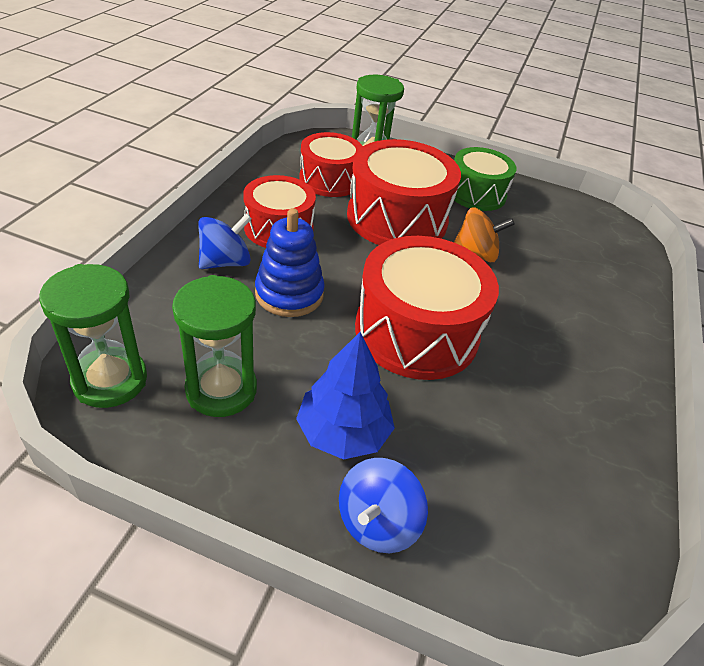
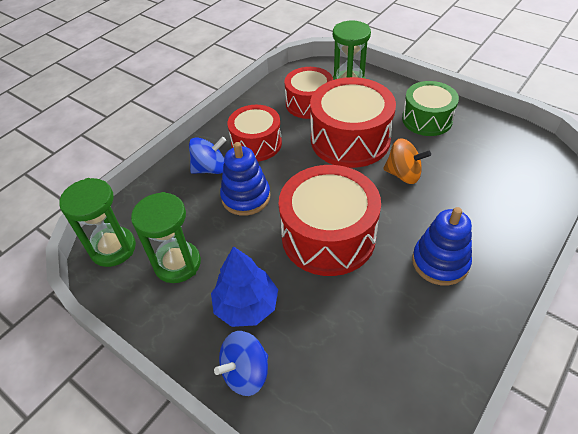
camera: 25 degrees right, 5 degrees up
(559, 347) = (440, 262): none -> blue stacking toy

